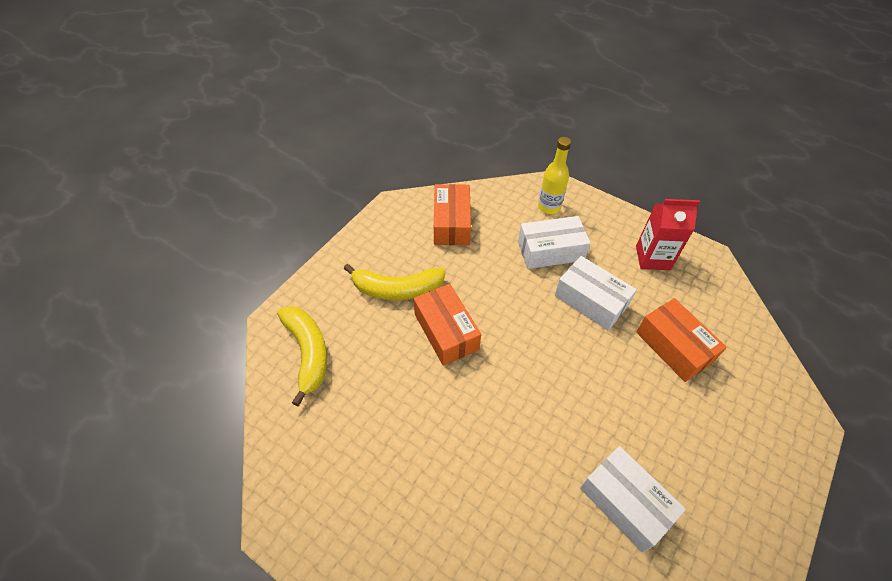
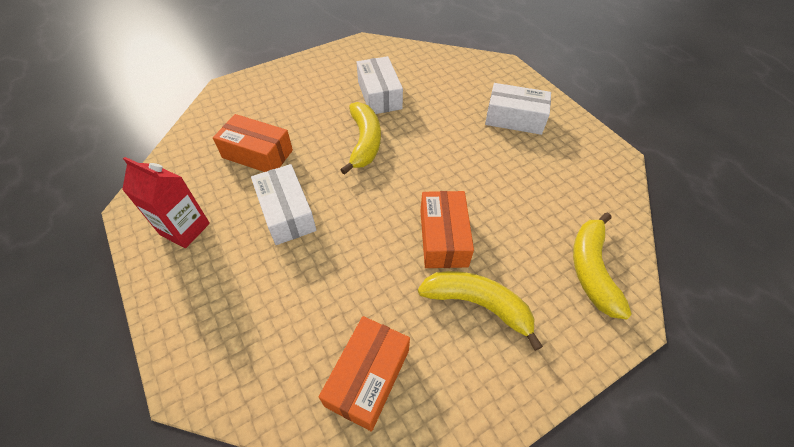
camera: 155 degrees left, 0 degrees up
(549, 207) = (224, 346): yellow bottle -> none
(550, 251) = (278, 281): white box -> white box (514, 118)
(585, 410) = (364, 142): none -> yellow banana
(674, 347) = (257, 154): orange box -> orange box turned 60 degrees counterclockwise

